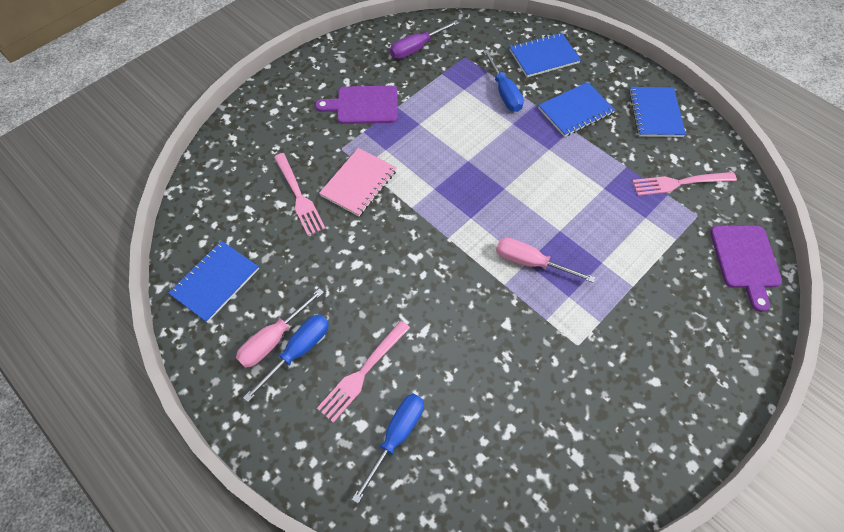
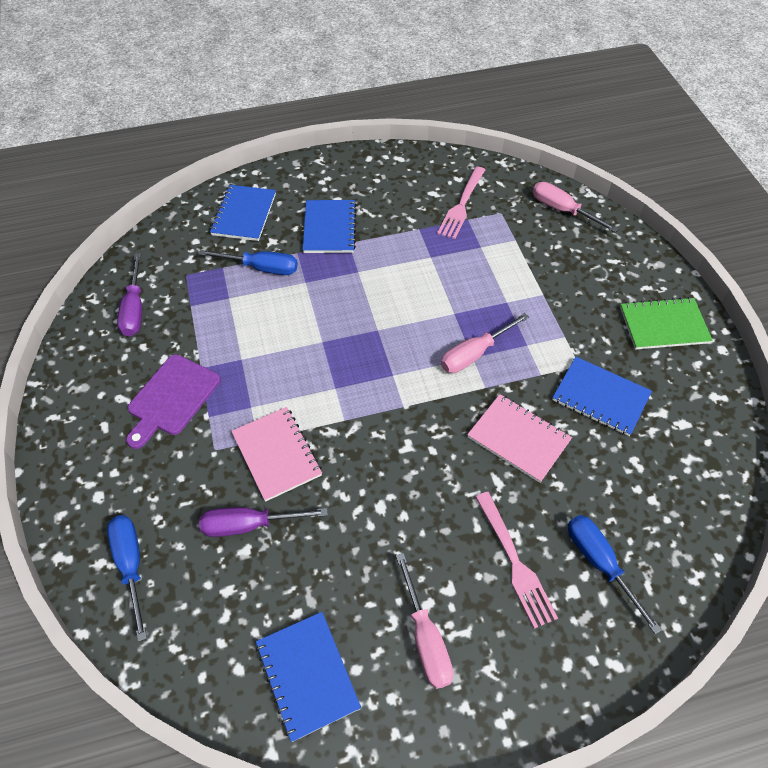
camera: 60 degrees left, 5 degrees down
(298, 351) = (455, 617): blue screwdriver -> blue screwdriver (131, 565)
(299, 196) = (249, 525): pink fork -> purple screwdriver
(472, 329) = (518, 439): none -> pink notebook
(655, 113) = (377, 177): blue notebook -> blue notebook (600, 397)
(679, 400) = (663, 325): none -> green notebook
(745, 260) = (562, 210): purple cutting board -> pink screwdriver

